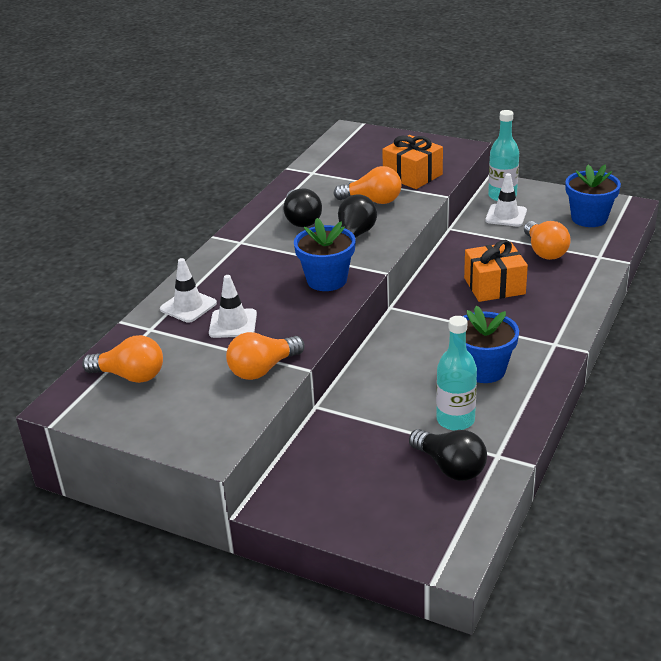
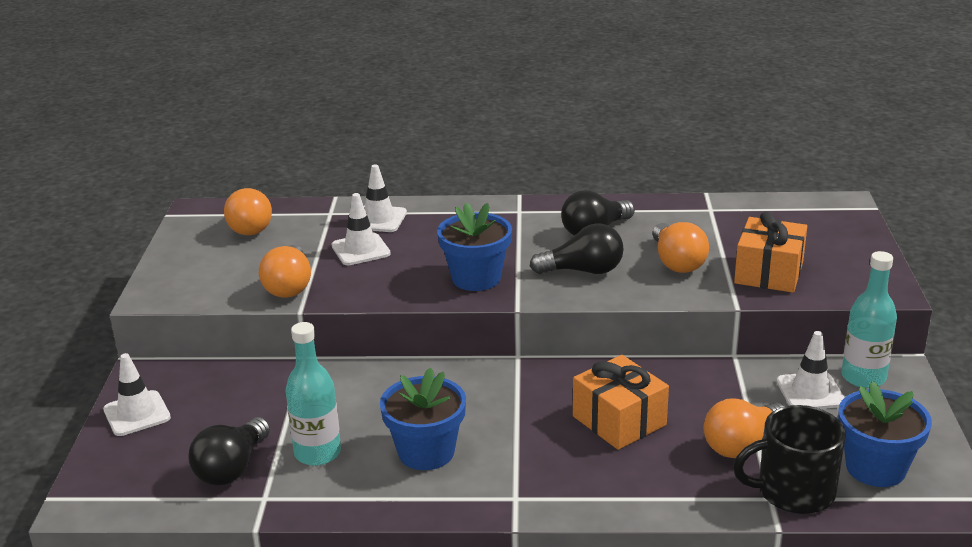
camera: 65 degrees right, 5 degrees down
(263, 369) = (289, 286): orange light bulb -> orange light bulb turned 120 degrees counterclockwise
(336, 514) = (137, 414): none -> white traffic cone
(597, 248) = (793, 491): none -> black mug

